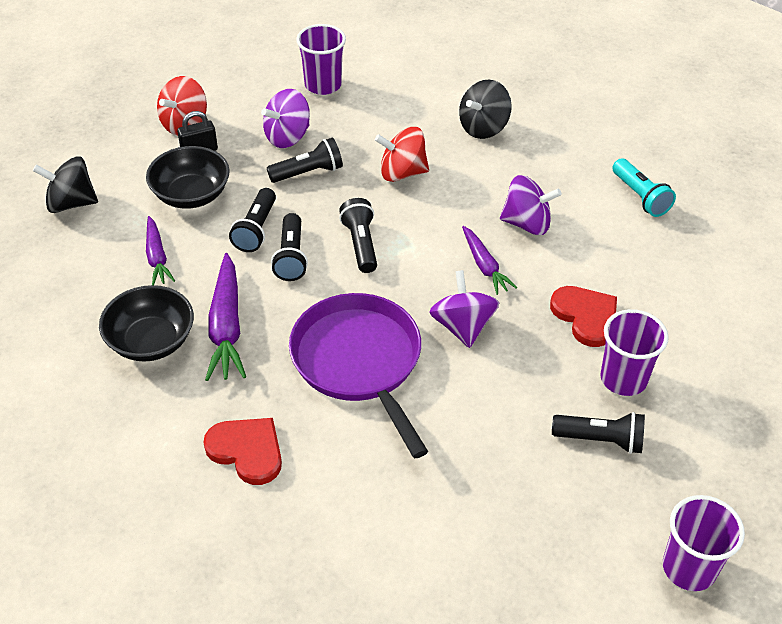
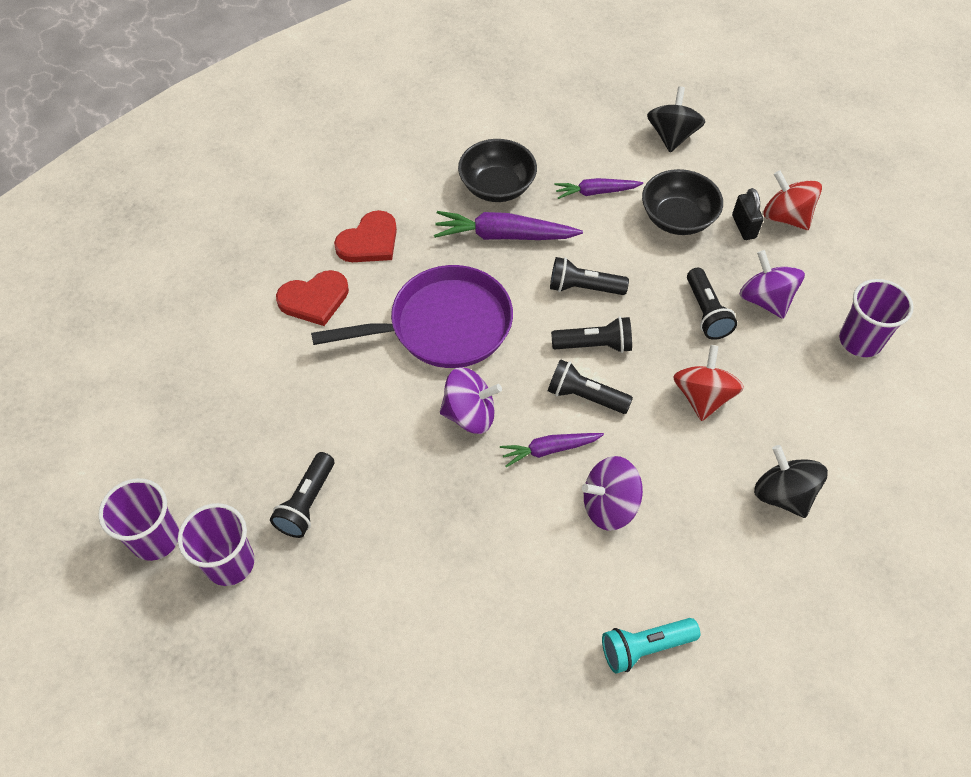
camera: 100 degrees right, 10 degrees up
(256, 229) = (624, 264): black flashlight -> black flashlight (585, 396)
(527, 223) = (609, 505): purple spinning top -> purple spinning top turned 60 degrees clockwise
(586, 316) = (462, 531): red heart -> red heart (314, 299)
(623, 379) = (373, 544): purple cup -> purple cup (230, 563)

